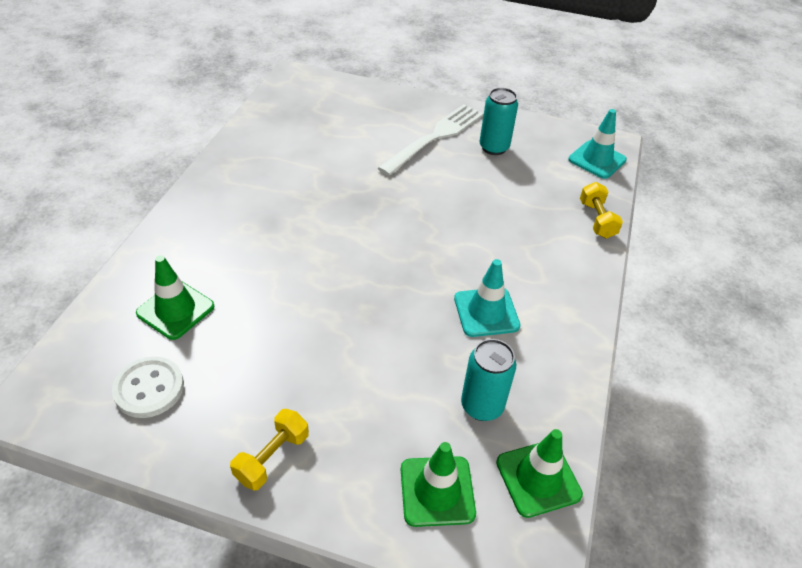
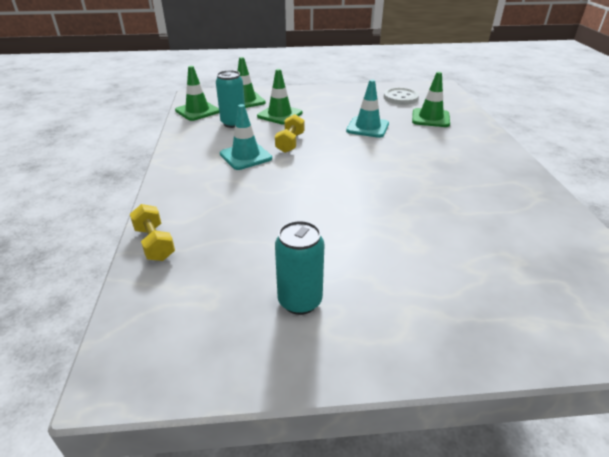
camera: 160 degrees right, 10 degrees down
(272, 457) = (324, 95): yellow dumbbell -> yellow dumbbell (290, 143)
(395, 407) = (279, 115): none -> green traffic cone
(435, 137) = (383, 290): white fork -> none
(597, 160) = (146, 331): turquoise traffic cone -> turquoise traffic cone (367, 127)

